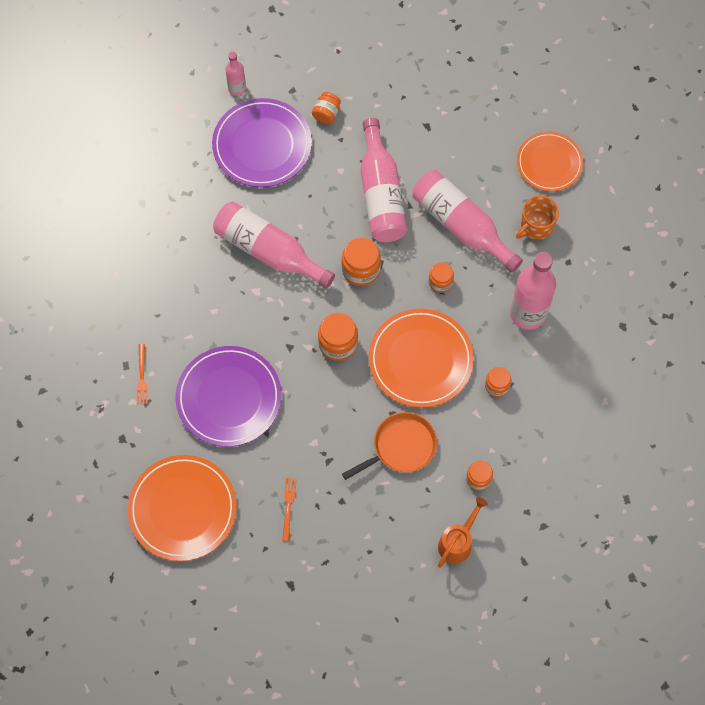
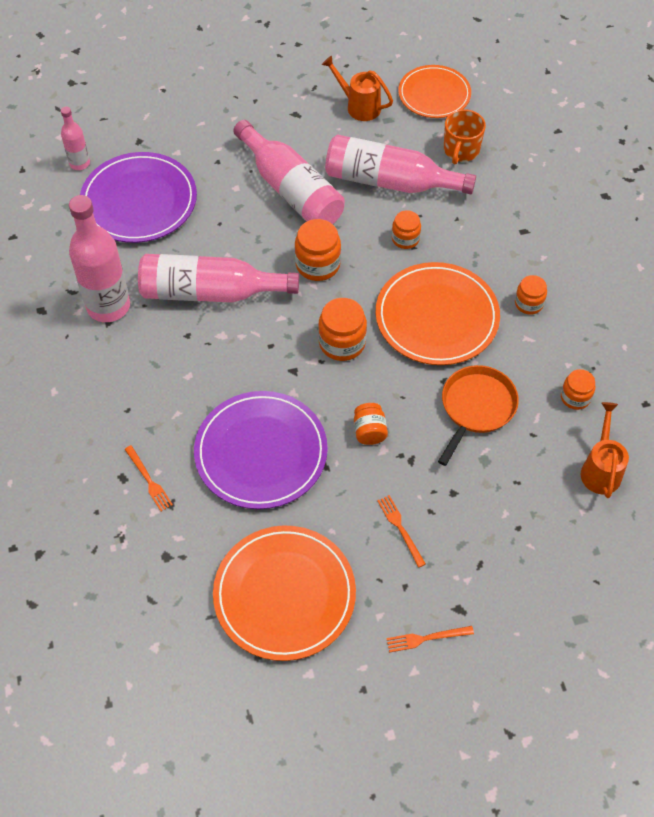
camera: 30 degrees left, 10 degrees down
(256, 592) = (426, 638): none -> orange fork
(326, 113) = (188, 146): orange jar -> orange jar (369, 431)
(481, 143) = (358, 106): none -> orange watering can
(528, 313) = (510, 226): pink bottle -> pink bottle (108, 306)

